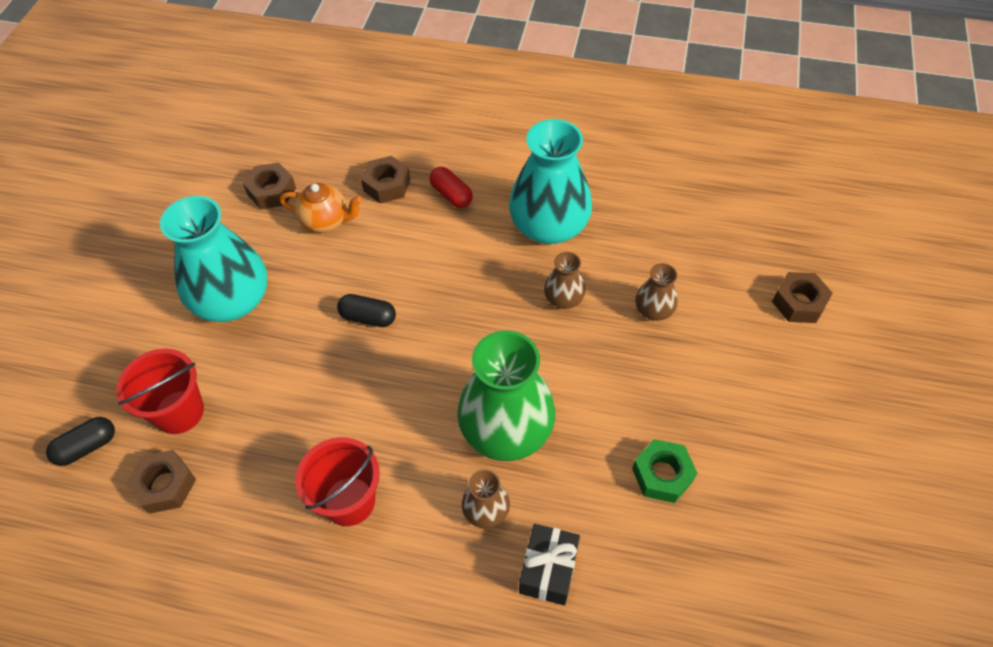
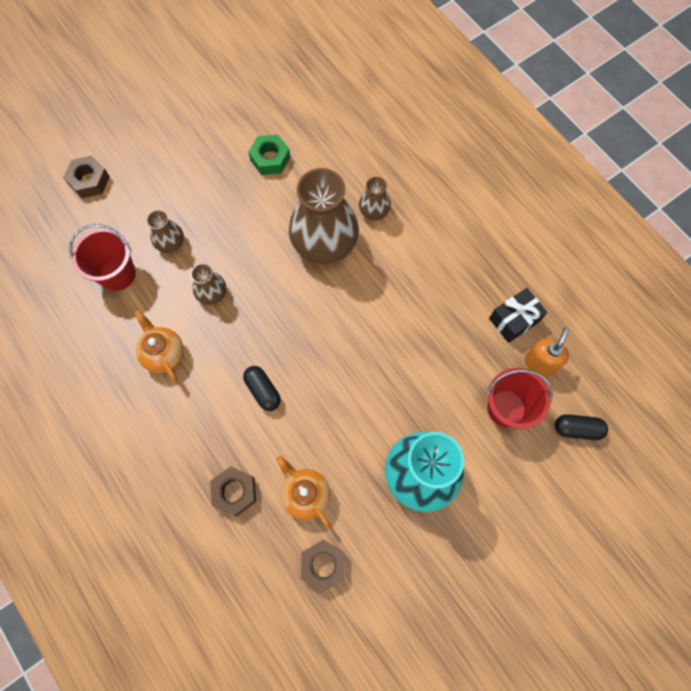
camera: 140 degrees left, 15 degrees up
(165, 485) = (540, 363): brown nut -> orange soap dispenser
(349, 501) = (441, 271): red bucket -> red bucket (117, 274)
(368, 317) = (341, 381): black capsule -> black capsule (263, 390)
(451, 195) = (199, 439): red capsule -> none
(506, 429) = (324, 243): green vase -> brown vase
(548, 570) = (369, 162): black gift -> black gift (514, 320)
(549, 226) = (164, 353): turquoise vase -> orange teapot

